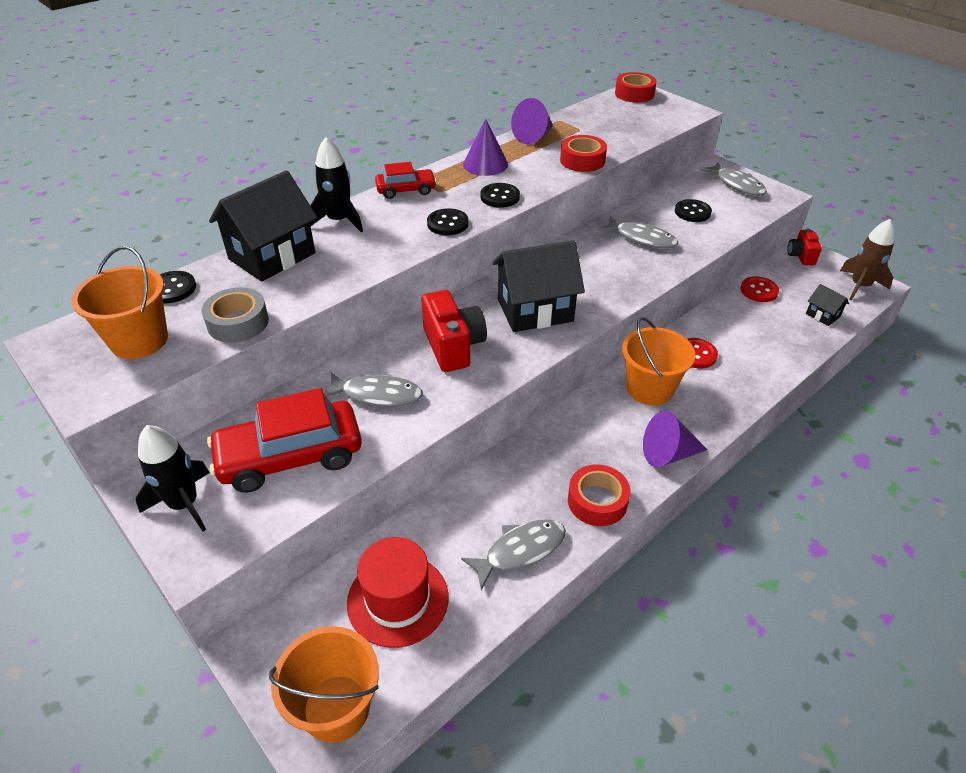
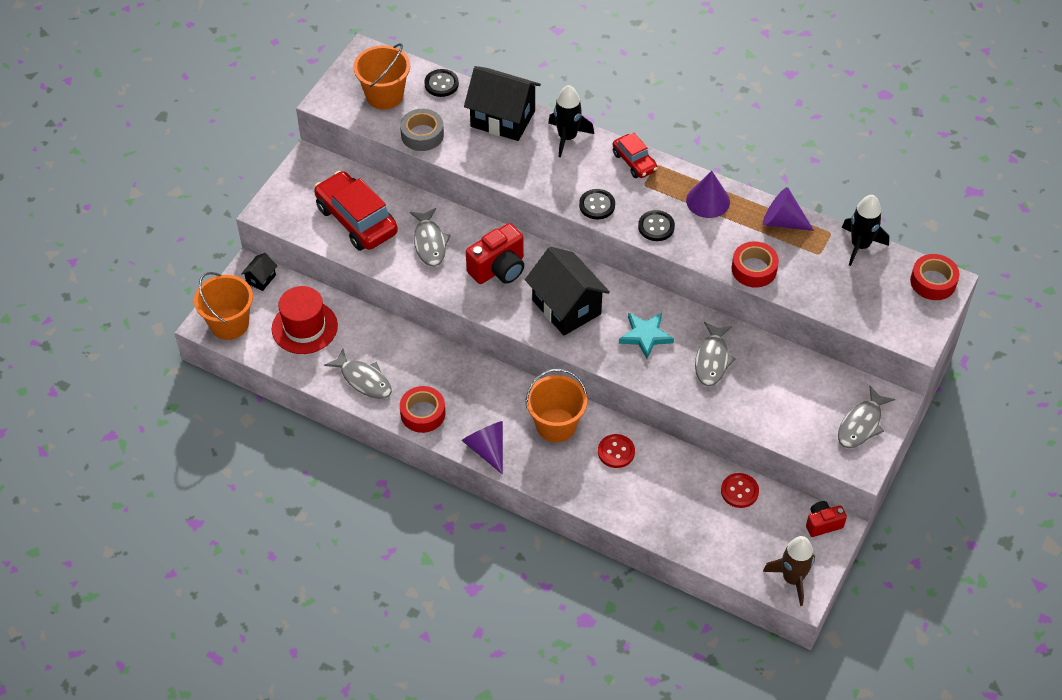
camera: 70 degrees right, 10 degrees up
(184, 504) = (302, 187): black rocket -> black rocket (860, 245)
(596, 269) = (645, 336): none -> turquoise star
(692, 212) = (782, 393): black button -> none
(822, 315) = (724, 547): black house -> black house (261, 279)

